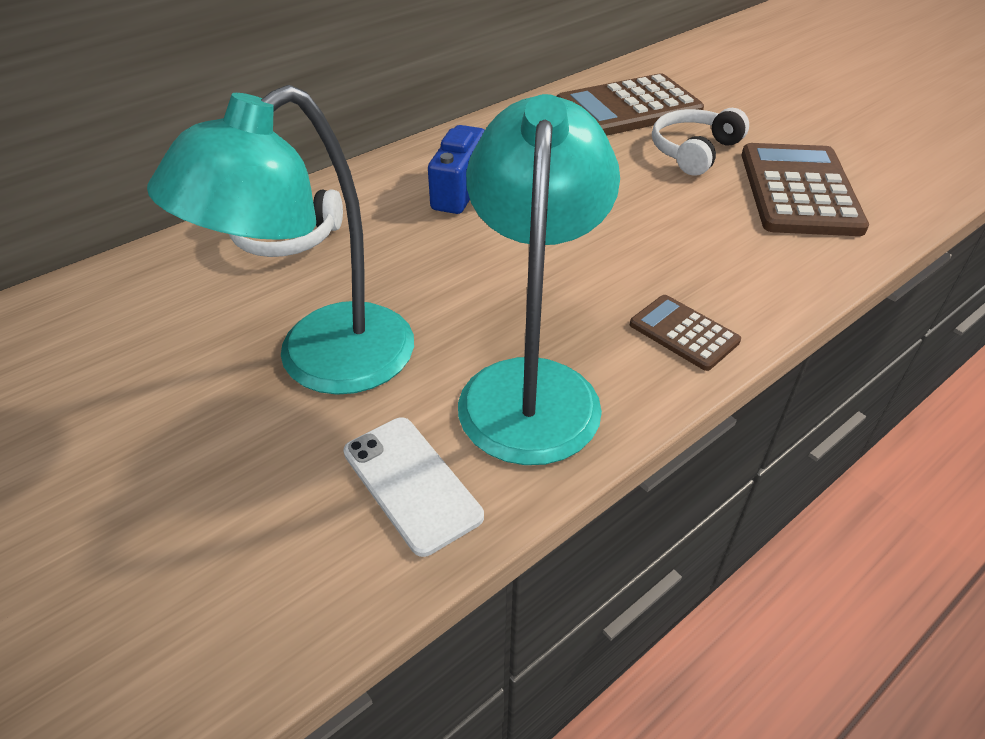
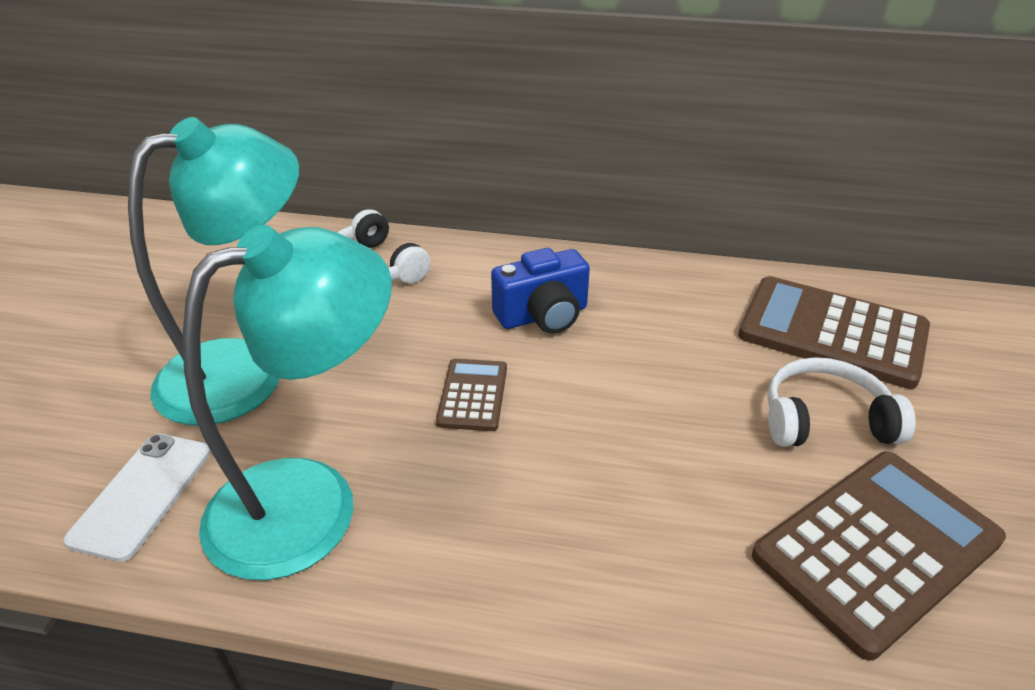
camera: 50 degrees right, 5 degrees down
(322, 362) = (245, 370): turquoise lamp -> turquoise lamp turned 135 degrees clockwise
(684, 333) = (486, 572): brown calculator -> brown calculator (473, 395)

